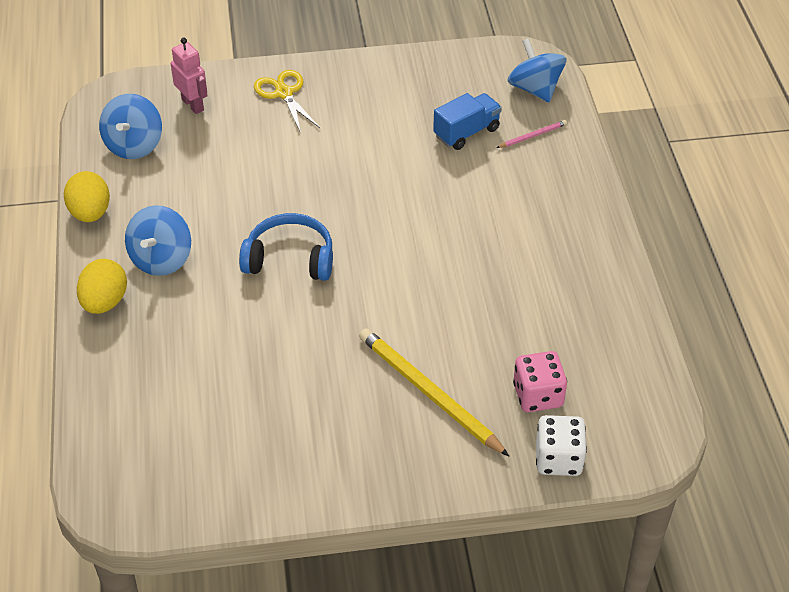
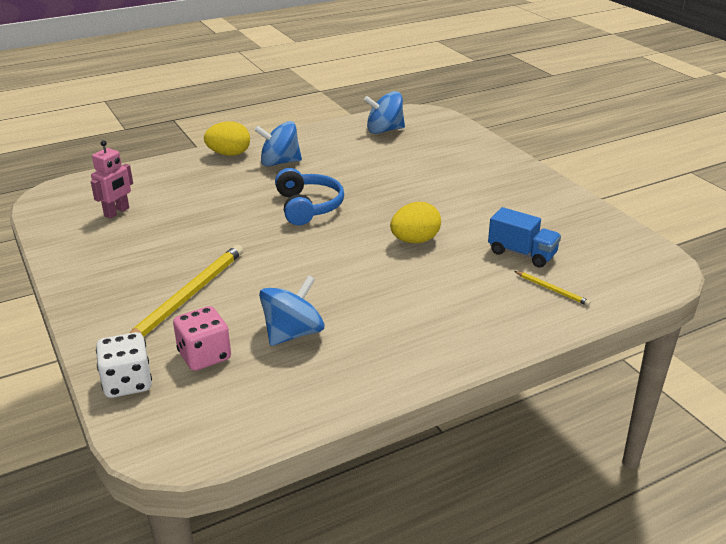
camera: 70 degrees right, 15 degrees down
(90, 213) = (308, 132): yellow egg -> yellow egg (415, 241)
(193, 105) = (443, 139): pink robot -> pink robot (117, 212)
(284, 93) = (489, 167): yellow scissors -> none
(532, 136) = (552, 290): pink pencil -> yellow pencil
(535, 89) = (621, 279): blue spinning top -> blue spinning top (293, 333)

